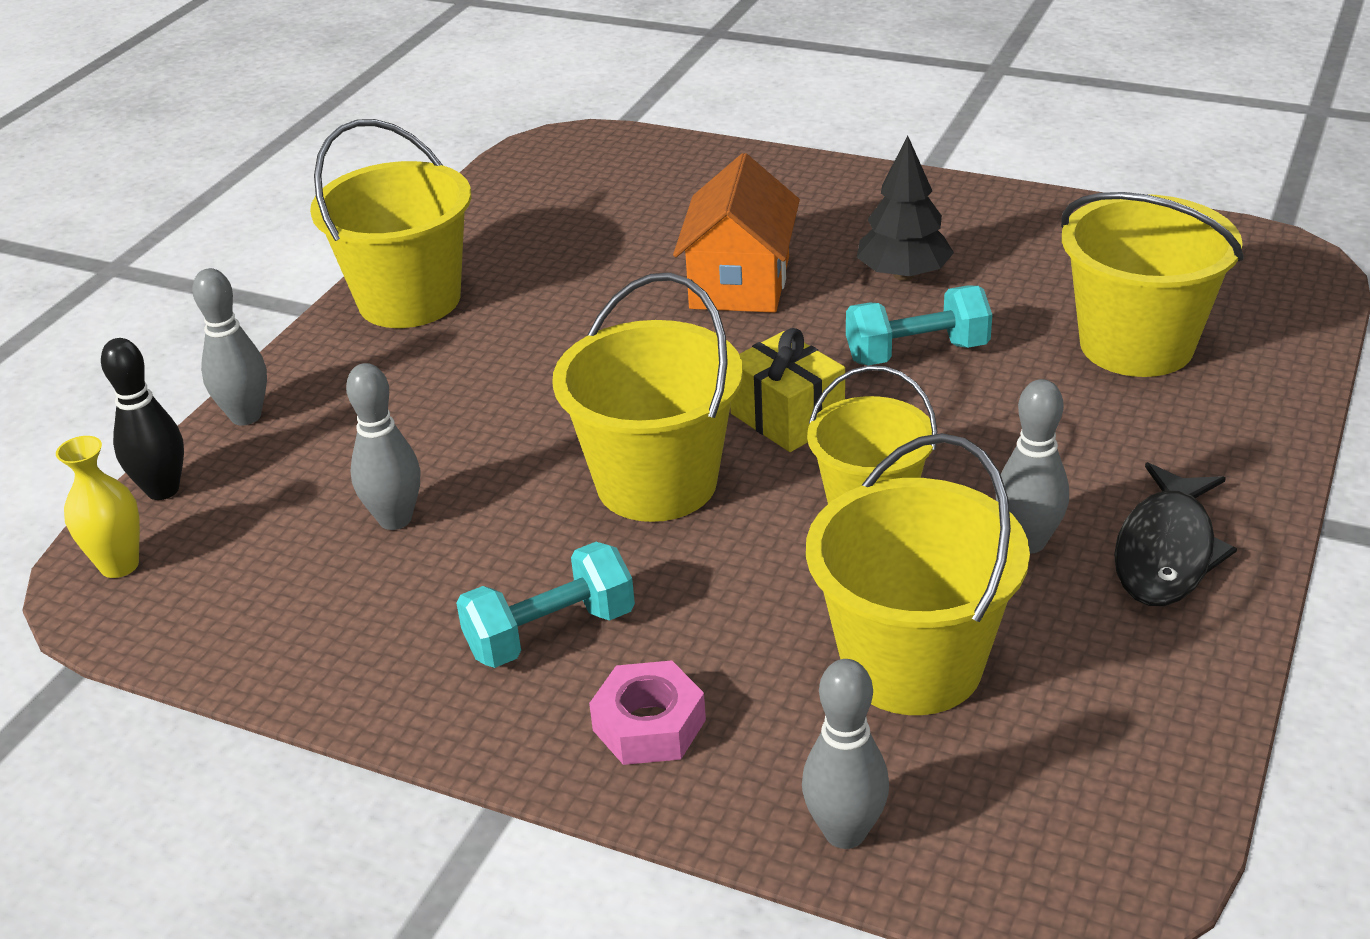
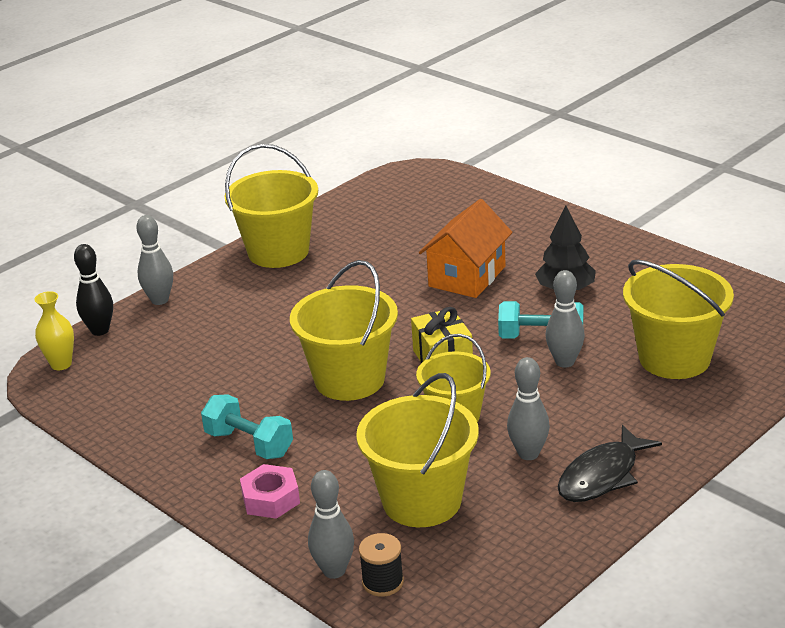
camera: 20 degrees right, 5 degrees down
(395, 519) = (205, 370): grey bowling pin -> grey bowling pin (565, 362)
(550, 633) = (249, 444): turquoise dumbbell -> turquoise dumbbell turned 45 degrees clockwise
(943, 831) = (383, 582): none -> black spool

